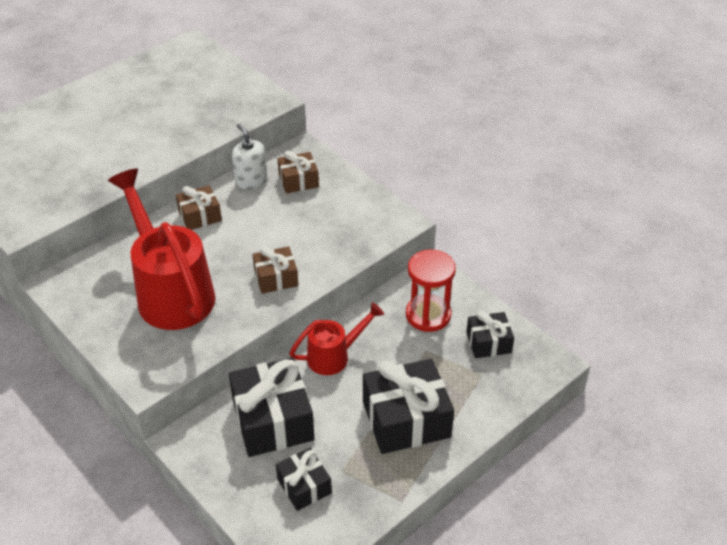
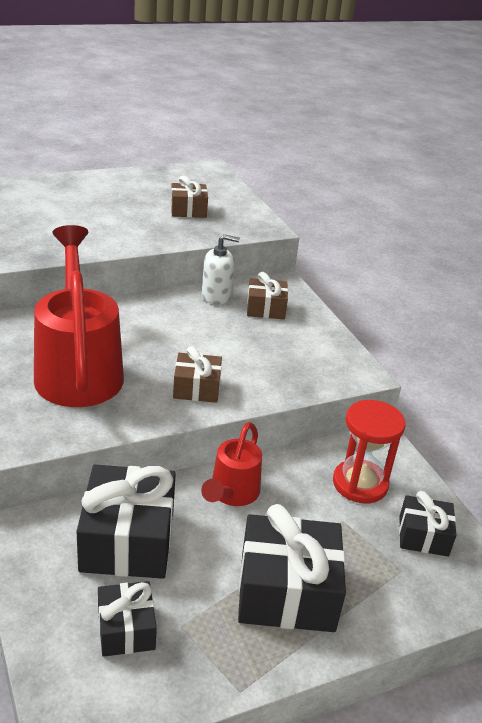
camera: 15 degrees right, 10 degrees down
(200, 216) = (147, 312): brown gift -> brown gift (188, 210)
(251, 180) = (216, 296): white soap dispenser -> white soap dispenser turned 105 degrees clockwise
(334, 356) = (231, 494): red watering can -> red watering can turned 120 degrees clockwise

